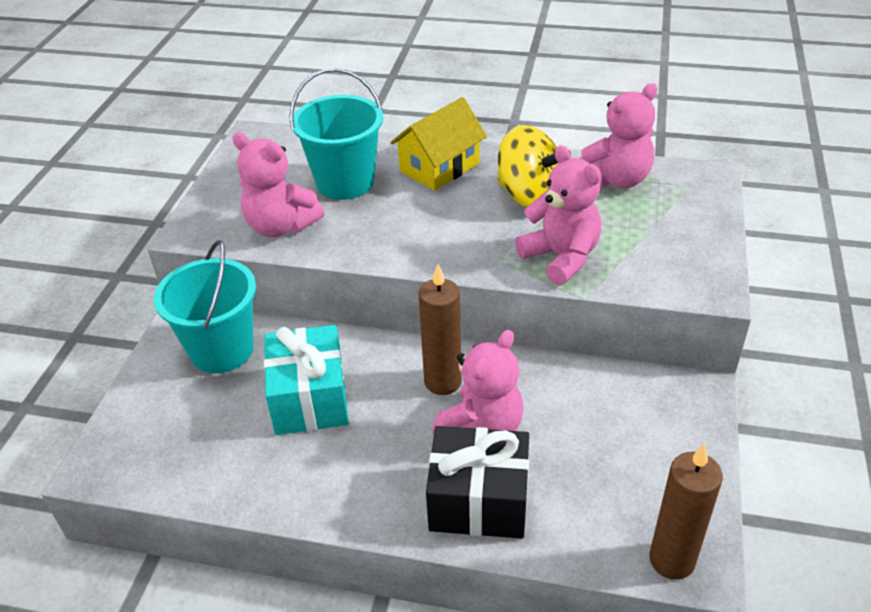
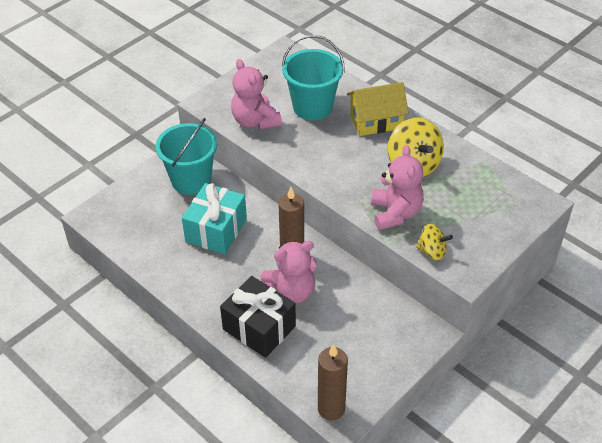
camera: 30 degrees right, 5 degrees up
(616, 179) = (478, 177): pink teddy bear -> none
(647, 281) = (432, 251): none -> yellow spinning top

